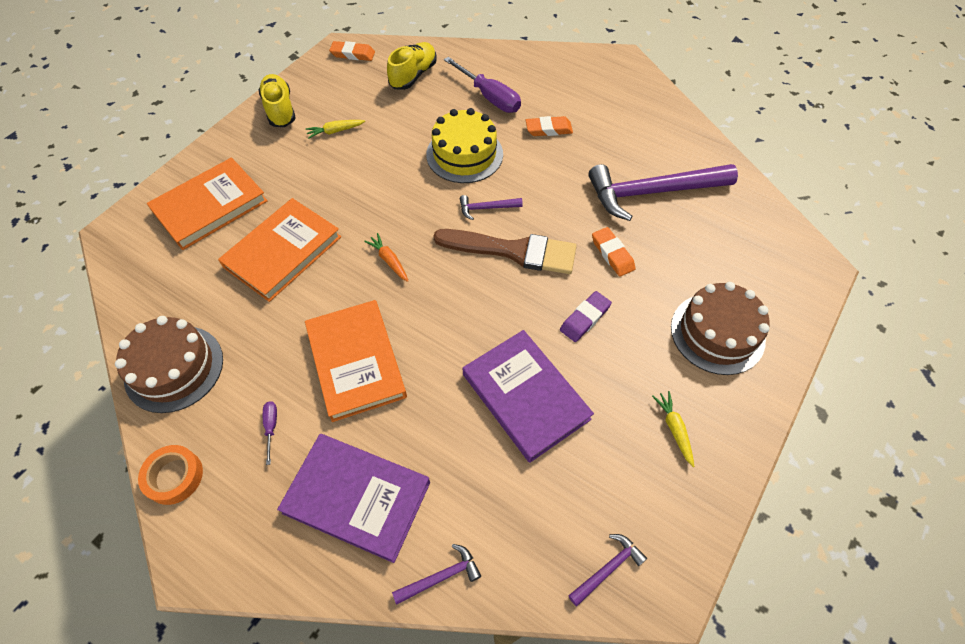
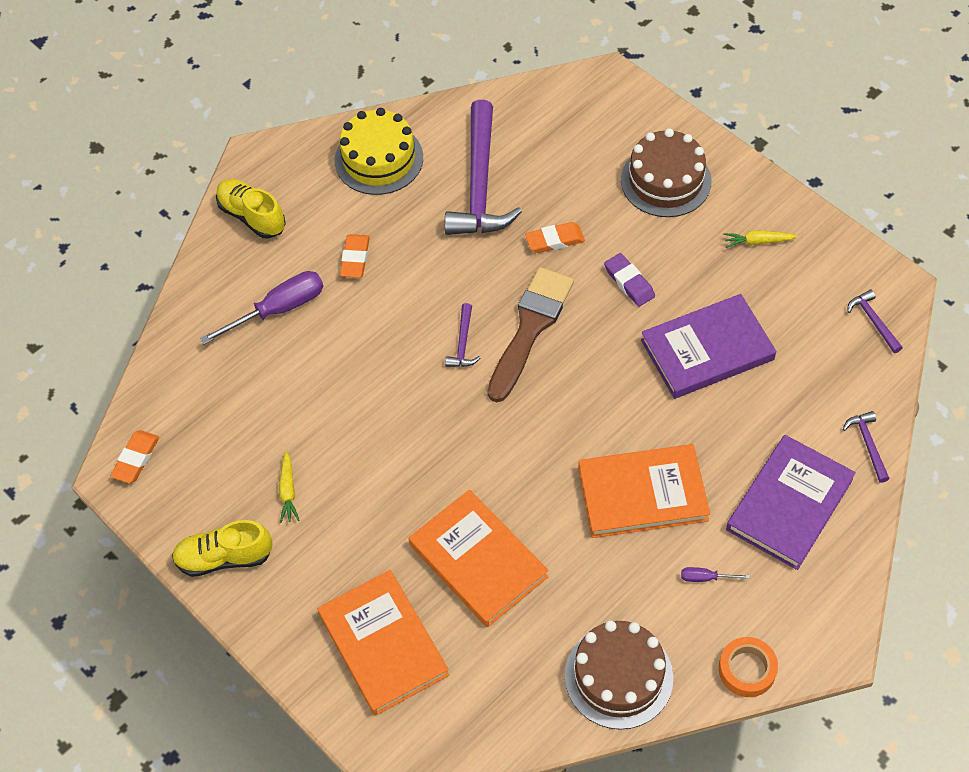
camera: 75 degrees left, 0 degrees up
(389, 260) = (516, 450): orange carrot -> none
(413, 75) = (207, 389): yellow shoe -> yellow shoe (252, 216)
(464, 154) = (371, 352): yellow cake -> yellow cake (379, 159)

